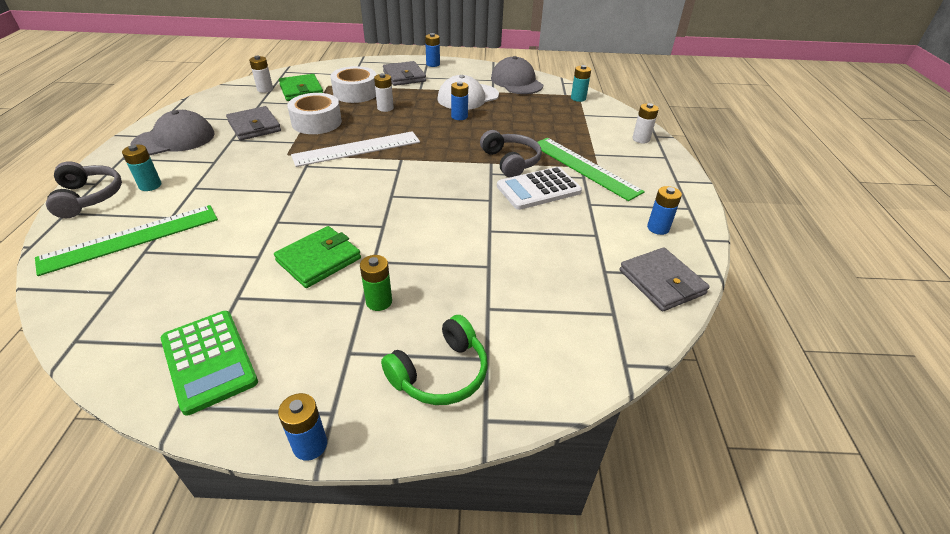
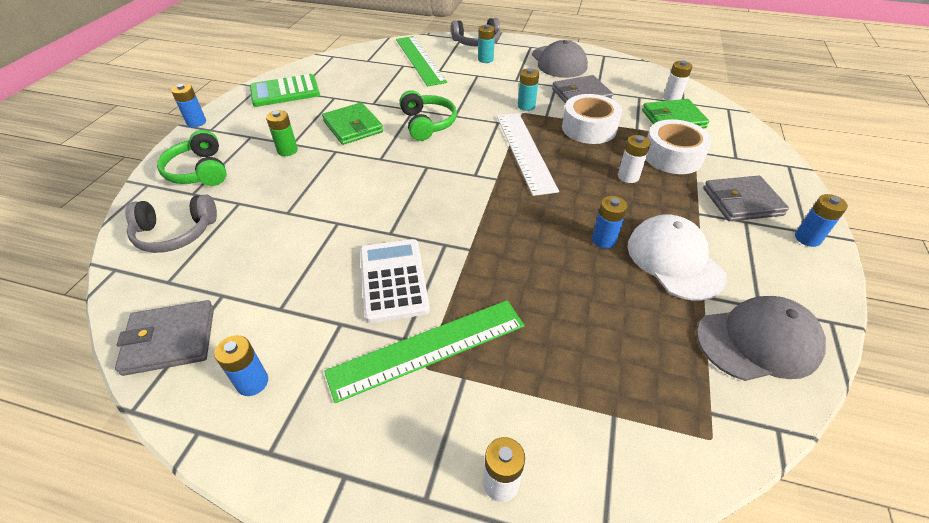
camera: 105 degrees right, 5 degrees up
(310, 206) = (427, 123): none -> green headphones
(511, 161) = (467, 268): grey headphones -> grey headphones (175, 233)
(578, 98) = (693, 431): turquoise battery -> turquoise battery (526, 106)

